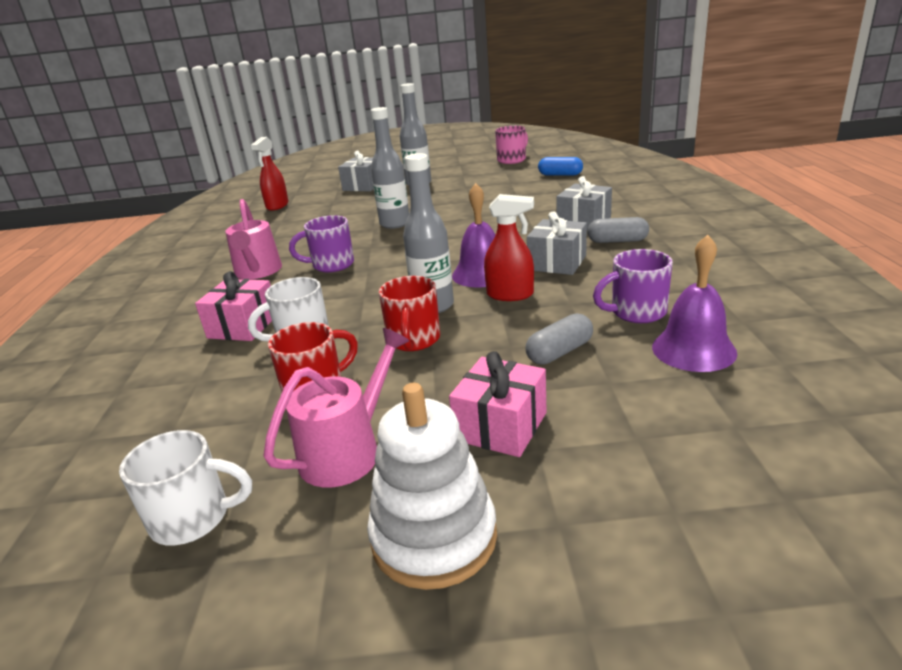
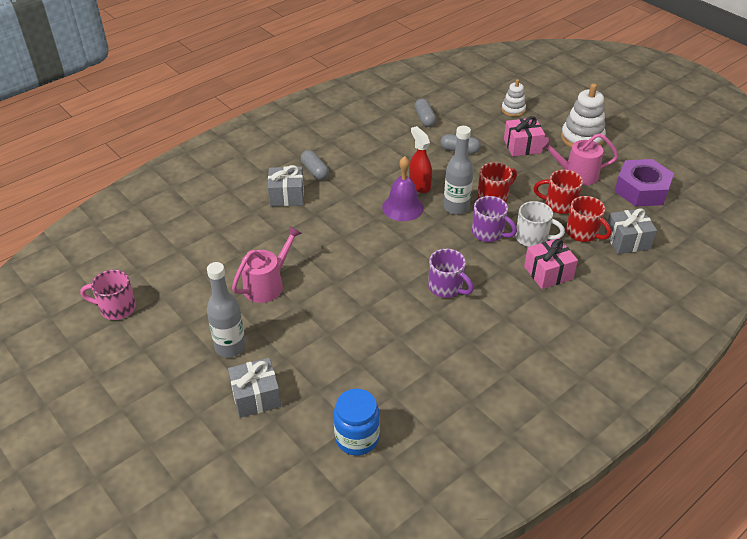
camera: 130 degrees left, 15 degrees up
(193, 518) = (641, 190): white mug -> purple nut
(240, 383) = (583, 233): none -> red mug
(258, 272) = (490, 324): pink watering can -> pink watering can (267, 284)
(277, 206) = (357, 438): red spray bottle -> blue jar
(395, 224) = (349, 299): grey bottle -> none
(557, 262) = (365, 183): grey gift -> grey gift (627, 240)
(560, 175) = (167, 249): blue capsule -> none
(636, 312) = (404, 140): purple mug -> purple mug (489, 233)
(650, 480) = (513, 110): none -> white stacking toy
(693, 349) = (424, 119): purple bell -> grey capsule

